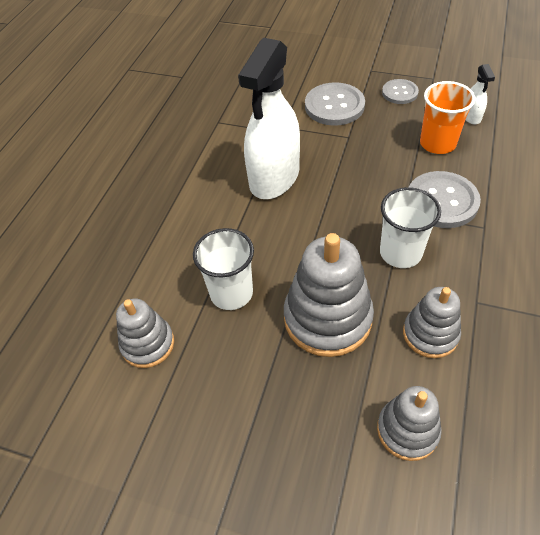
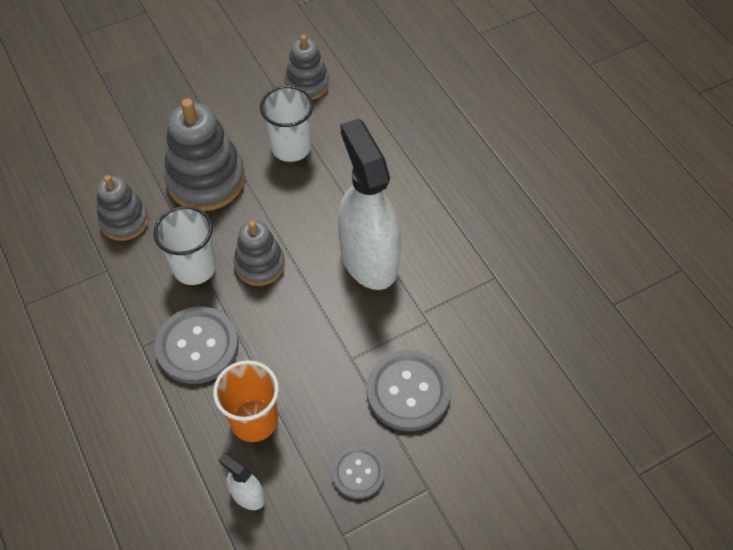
camera: 130 degrees right, 5 degrees up
(407, 430) = (98, 155): grey stacking toy -> grey stacking toy (260, 264)

